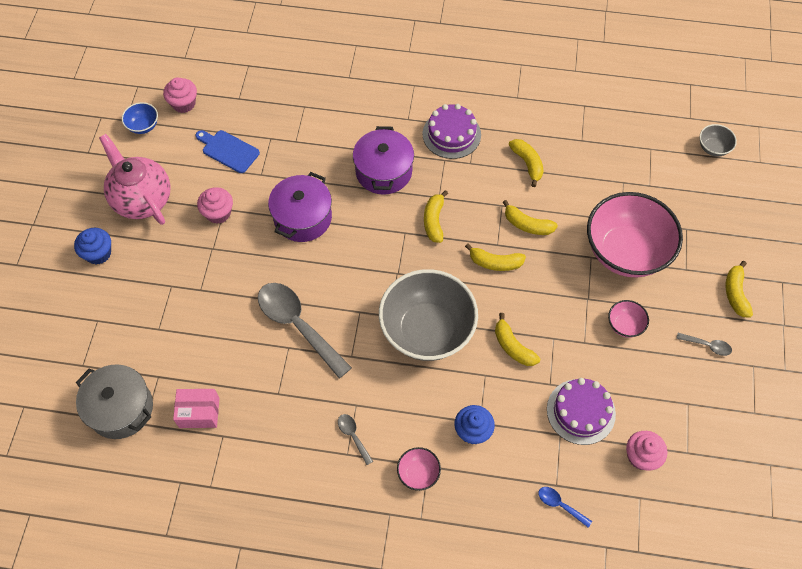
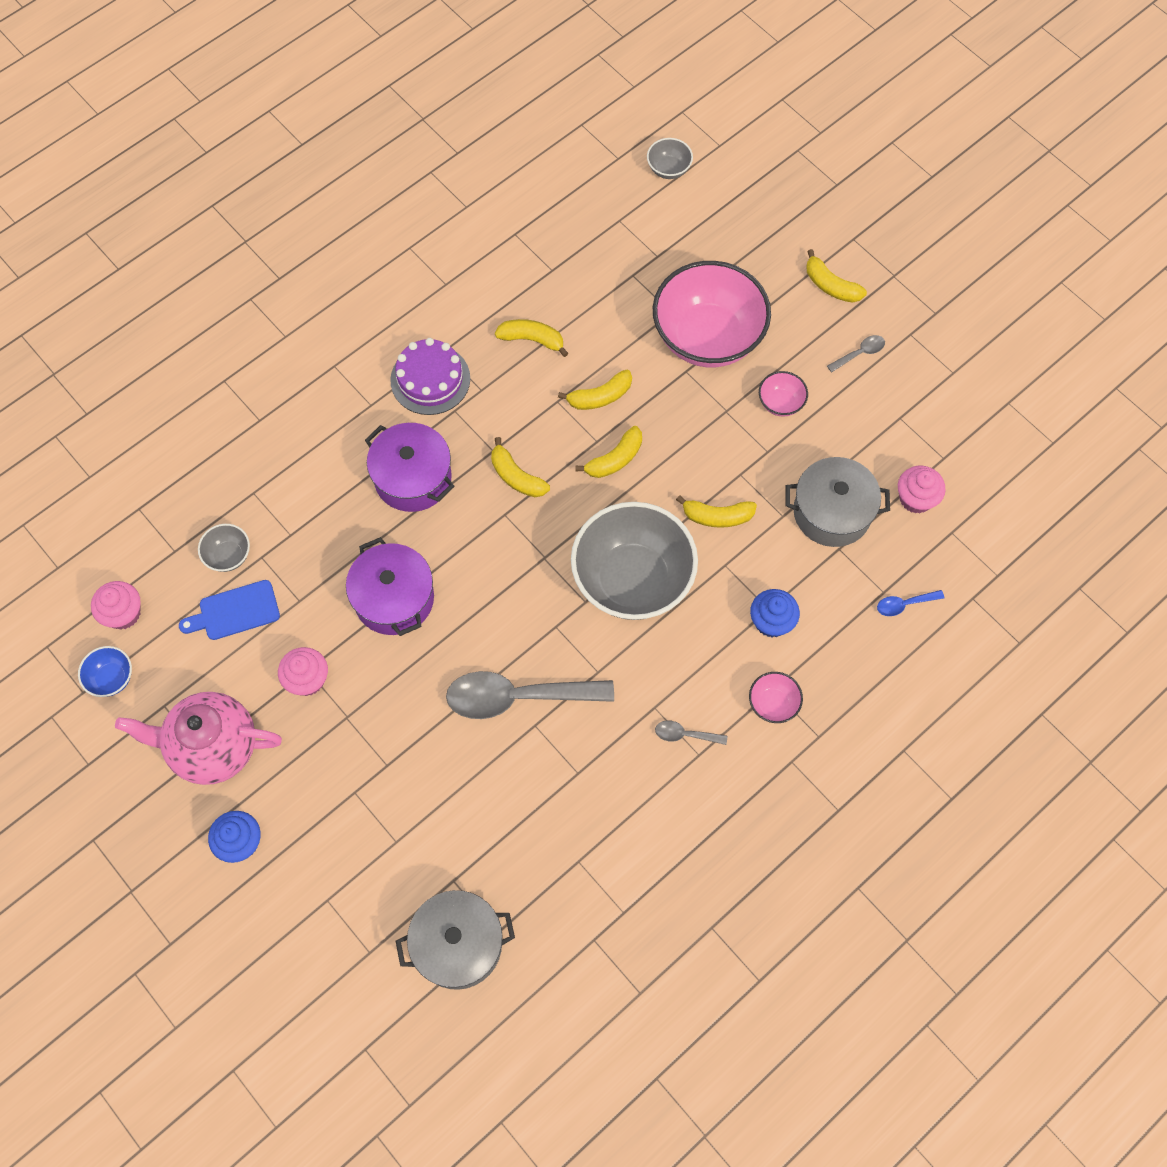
camera: 50 degrees left, 5 degrees up
(199, 412) = (532, 866): pink box -> none
(257, 123) = (228, 555): none -> grey bowl
(581, 411) = (832, 512): purple cake -> grey pot

